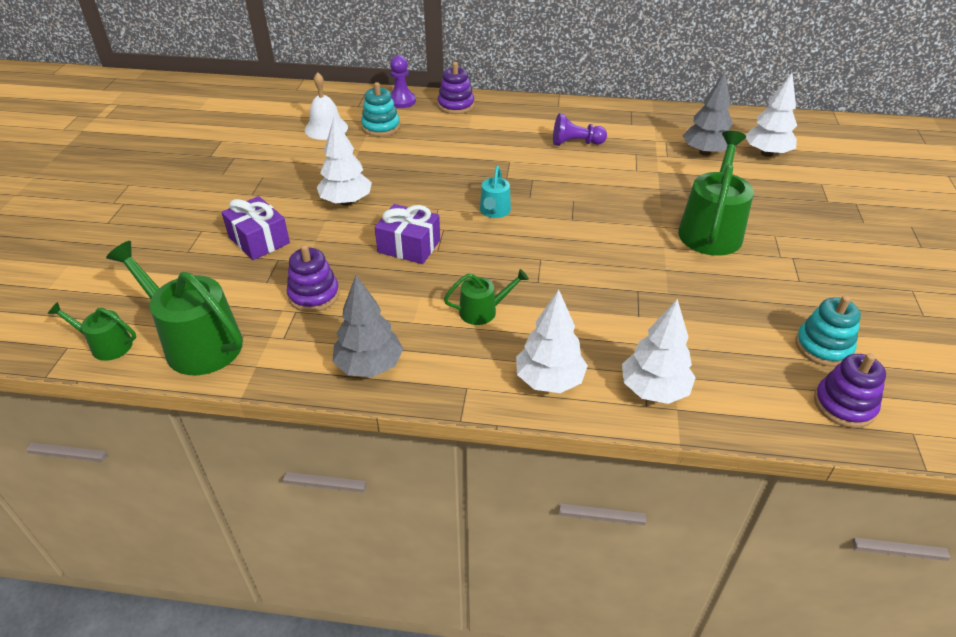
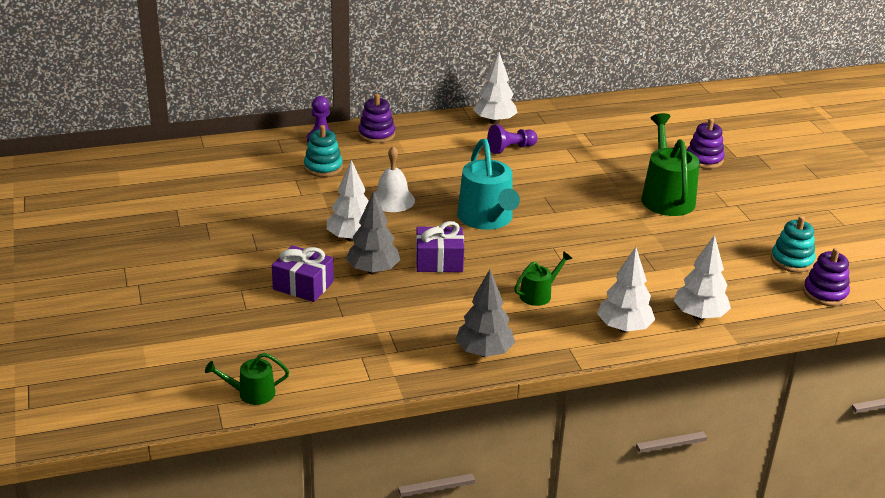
camera: 25 degrees left, 10 degrees down
(197, 342) = (328, 372): green watering can -> none
(314, 295) = (393, 315): purple stacking toy -> purple stacking toy (704, 159)
(326, 128) = (271, 178): white bell -> white bell (392, 200)
(494, 211) = (487, 219): turquoise watering can -> turquoise watering can, size x1.93
(705, 152) = (621, 136): grey tree -> grey tree (373, 270)
(766, 153) = (669, 128): white tree -> white tree (494, 121)

